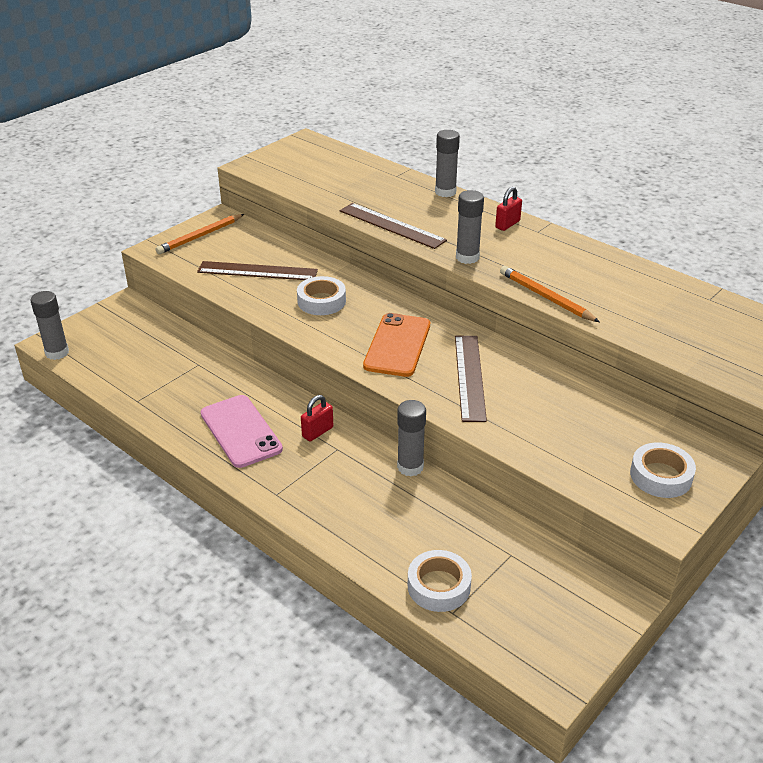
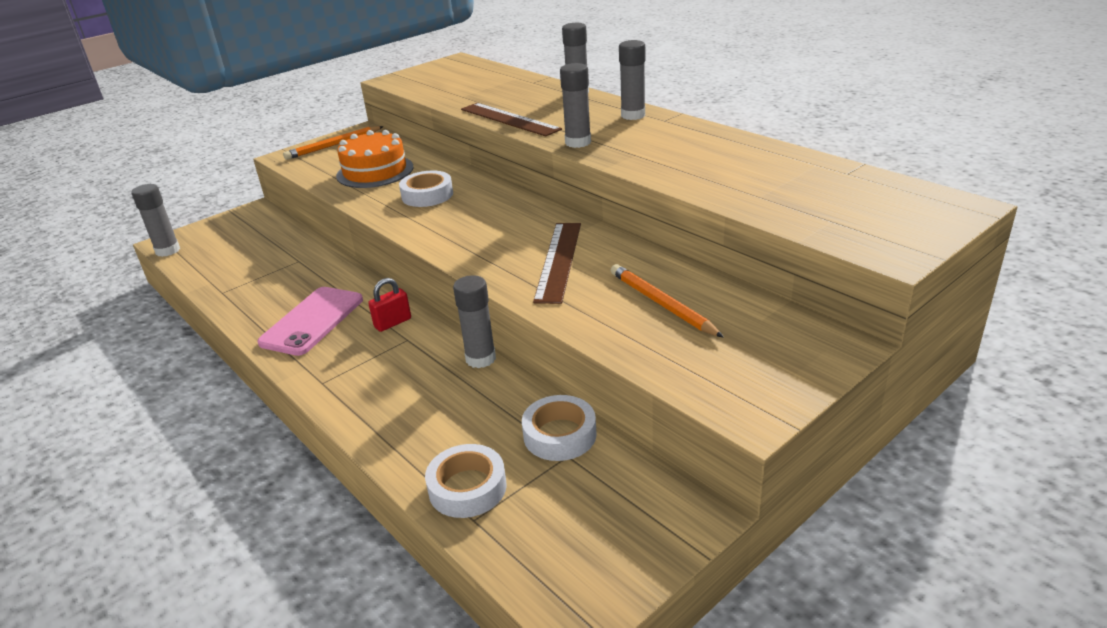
camera: 10 degrees right, 5 degrees down
(241, 431) = (312, 321): pink phone -> pink phone turned 45 degrees clockwise
(257, 271) = (375, 171): brown ruler -> orange cake
(397, 345) = (490, 232): orange phone -> none
(507, 224) = (633, 115): red padlock -> grey glue stick
(546, 297) = (652, 174): orange pencil -> orange pencil (661, 304)
(661, 476) = (759, 362): white tape -> white tape (559, 435)

